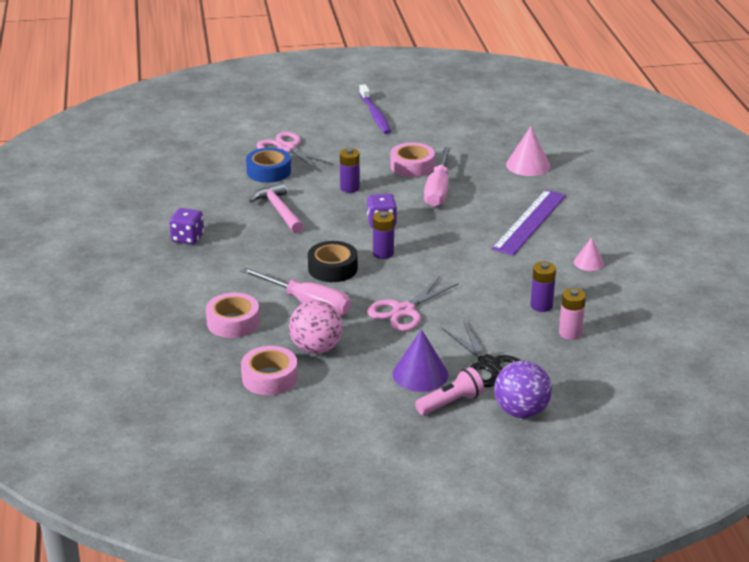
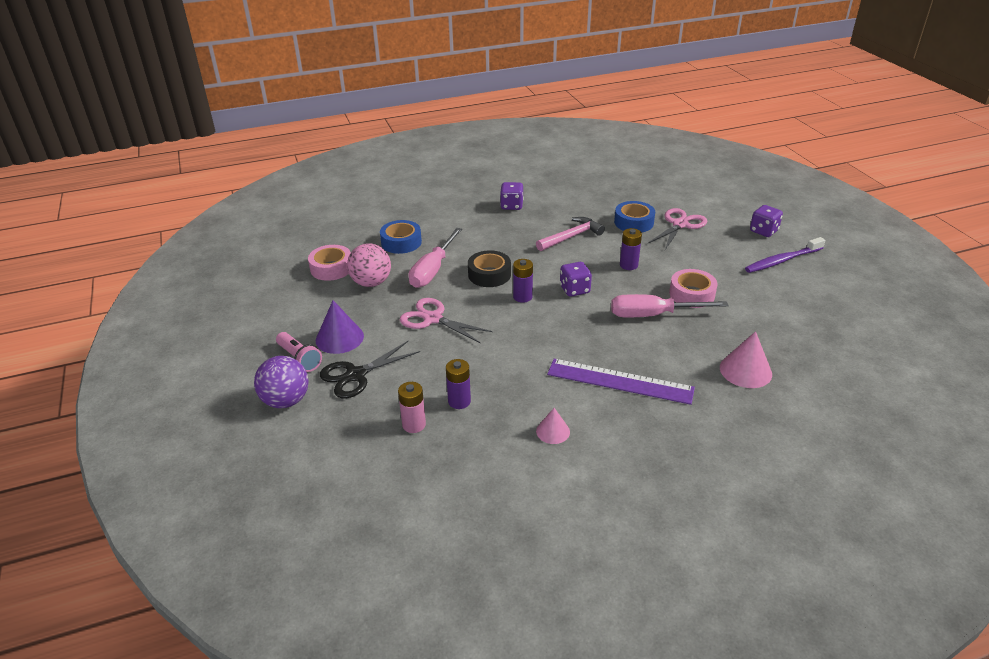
camera: 80 degrees right, 5 degrees up
(233, 322) = (401, 242): pink tape -> blue tape
(321, 112) = (763, 231): none -> purple dice

